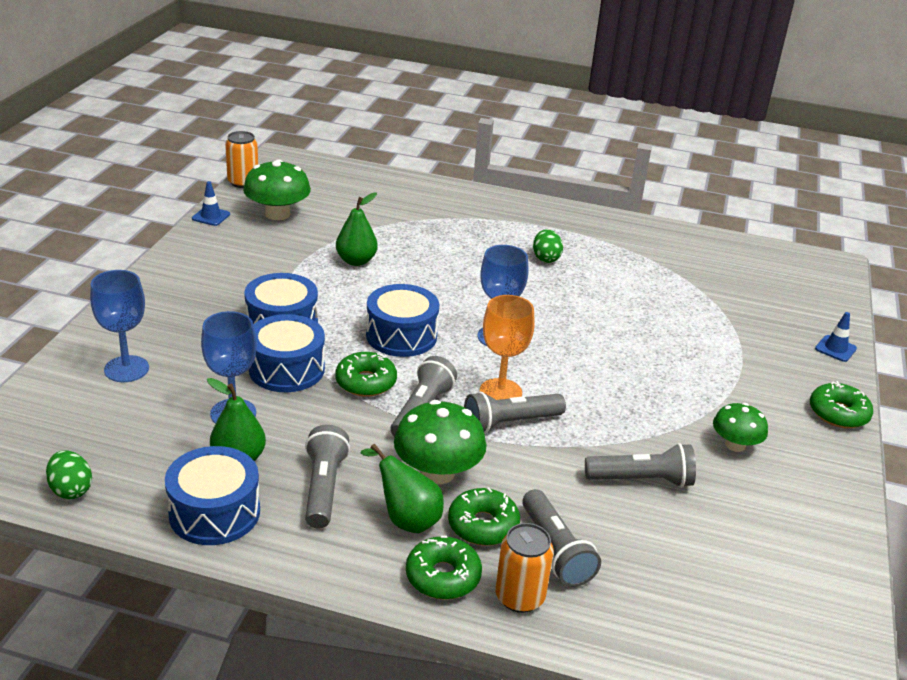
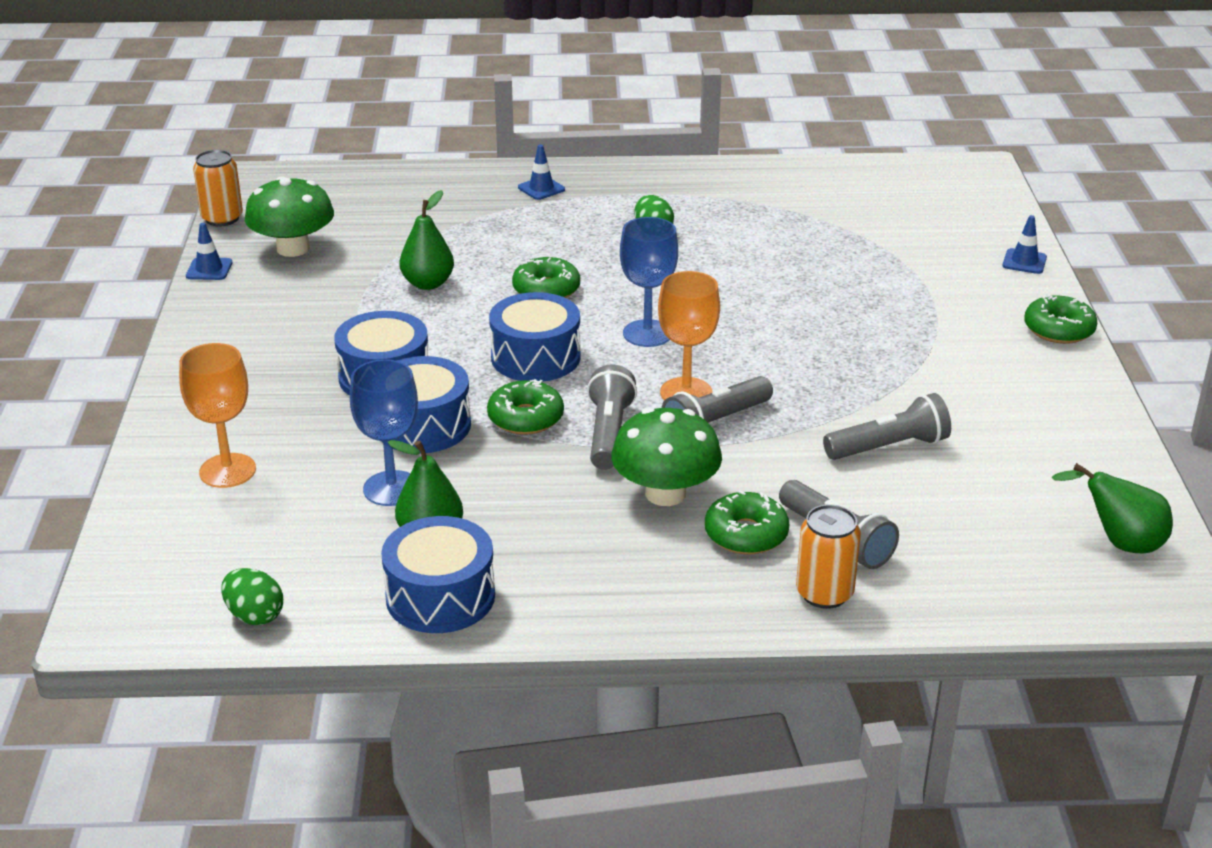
camera: 15 degrees left, 0 degrees up
(126, 369) = (227, 471): blue goblet -> orange goblet
(324, 488) = (548, 541): grey flashlight -> none
(406, 519) = (659, 549): green pear -> green pear (1119, 543)
(443, 576) = (732, 595): green donut -> green donut (546, 289)
(480, 208) = (541, 188): none -> blue traffic cone
(735, 445) = (968, 387): green mushroom -> none

